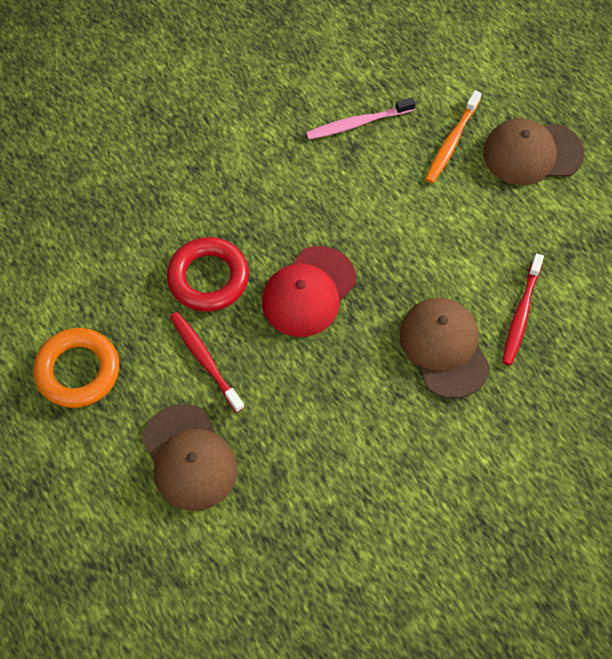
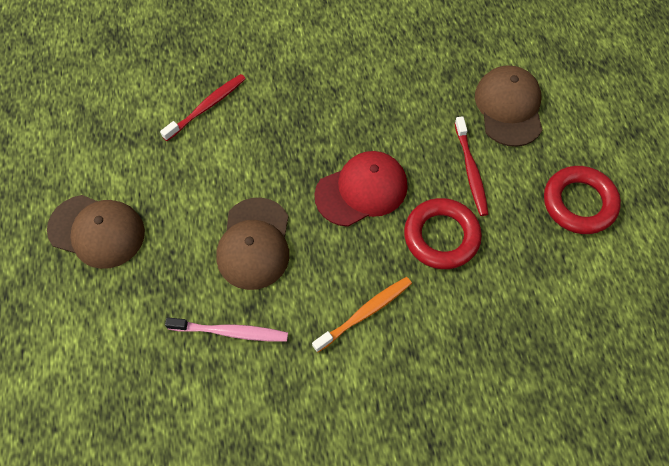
camera: 155 degrees left, 0 degrees up
(78, 371) = (579, 203): orange ring -> red ring
(444, 348) = (280, 107): brown cap -> brown cap (254, 244)
(451, 142) = (158, 273): orange toothbrush -> orange toothbrush (365, 313)

